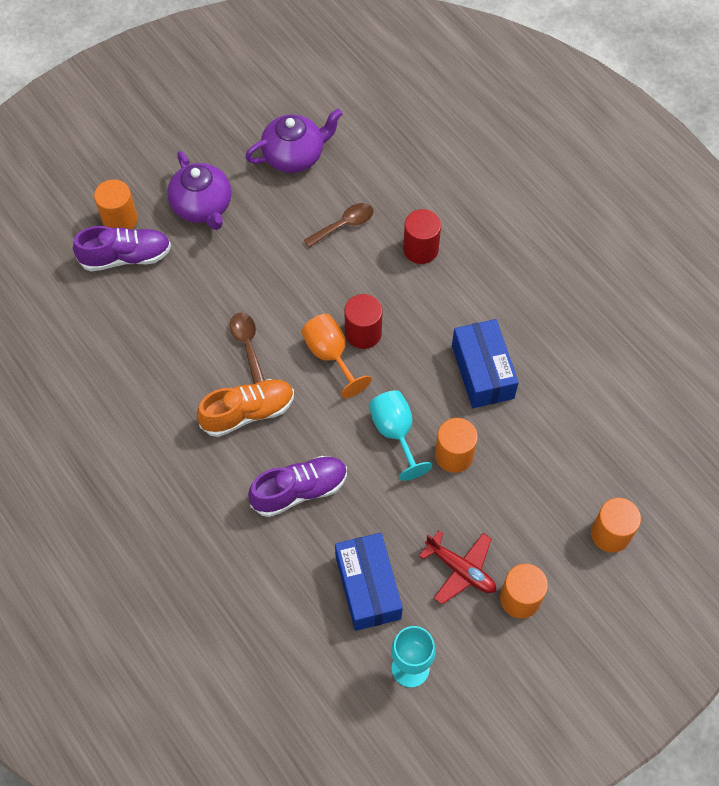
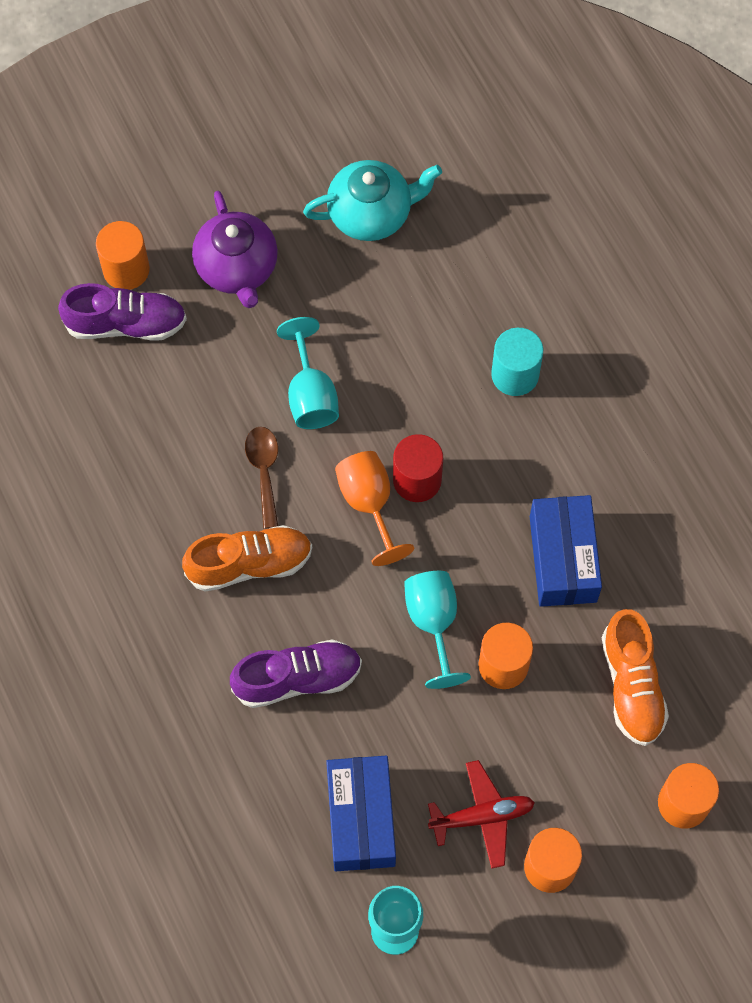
camera: 10 degrees right, 5 degrees up
(272, 285) = (310, 394): none -> turquoise goblet
(294, 156) = (371, 213): purple teapot -> turquoise teapot
(344, 225) = (420, 324): brown spoon -> none
(420, 249) = (515, 375): red cylinder -> turquoise cylinder
(460, 570) = (482, 816): red plane -> red plane turned 60 degrees counterclockwise
(553, 454) = (632, 685): none -> orange shoe

